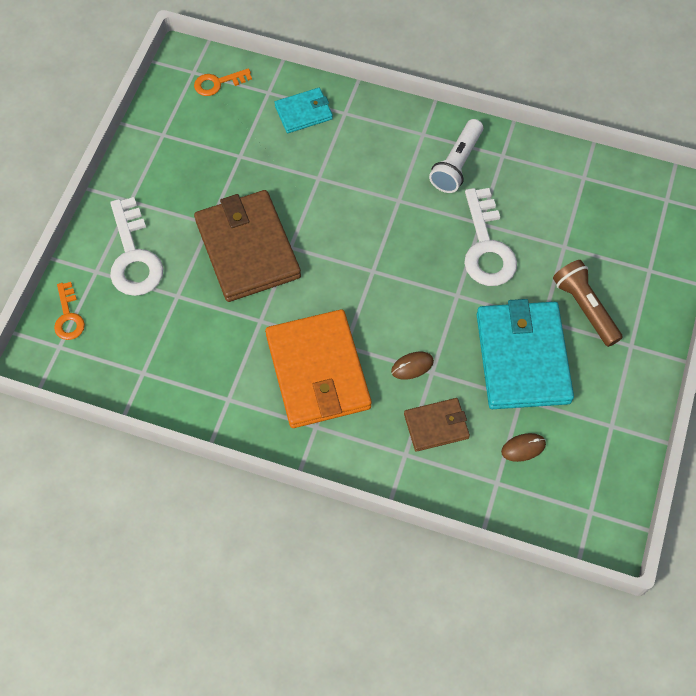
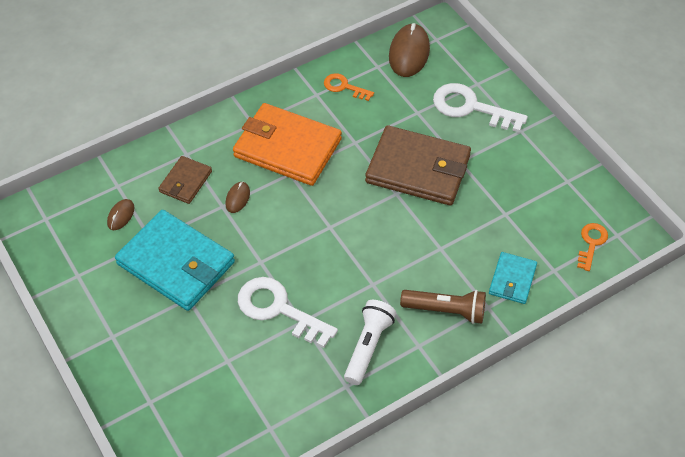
camera: 130 degrees right, 10 degrees down
(68, 316) = (454, 54): orange key -> orange key (344, 87)
(99, 357) = (409, 53): none -> brown mouse
(456, 164) = (368, 346): white flashlight -> white flashlight turned 45 degrees clockwise
(585, 307) = (169, 331): brown flashlight -> brown flashlight (446, 311)

